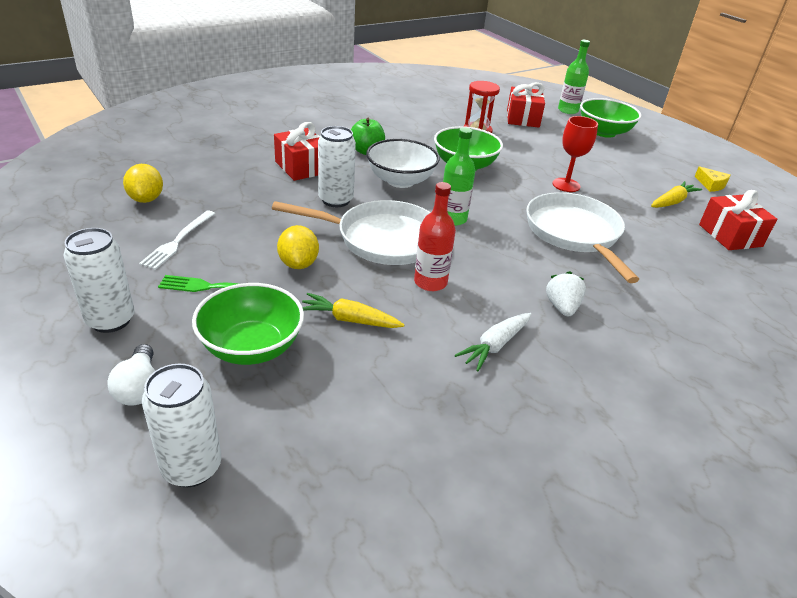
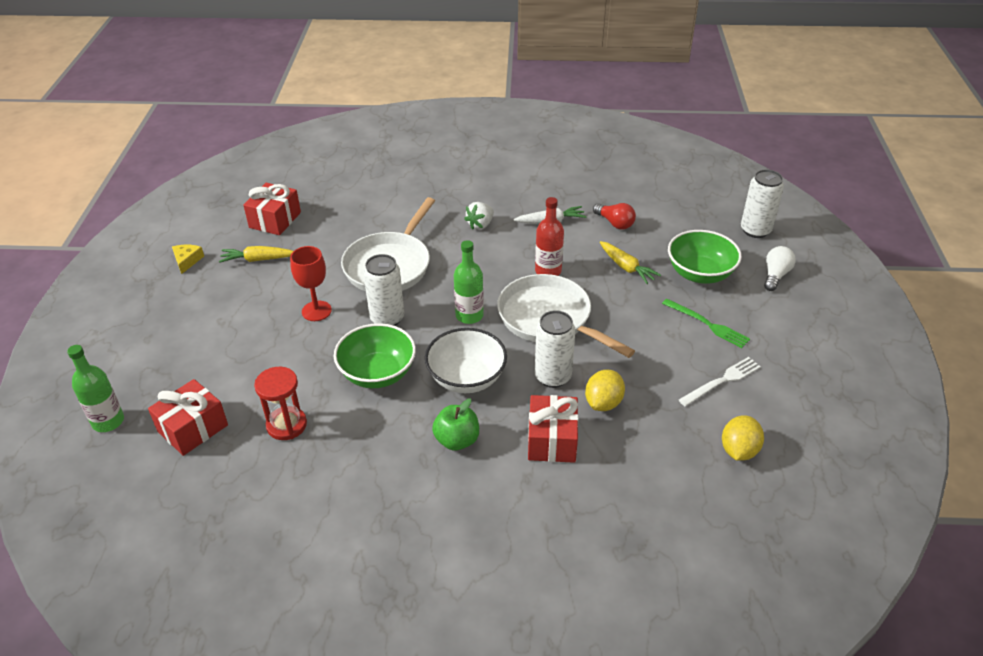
camera: 140 degrees left, 5 degrees up
(111, 320) = (788, 325): white can -> white can (387, 318)
(298, 264) = (633, 321): yellow lemon -> yellow lemon (603, 403)
(416, 380) = (615, 223): none -> red light bulb
(604, 132) = (144, 364): green bowl -> none

